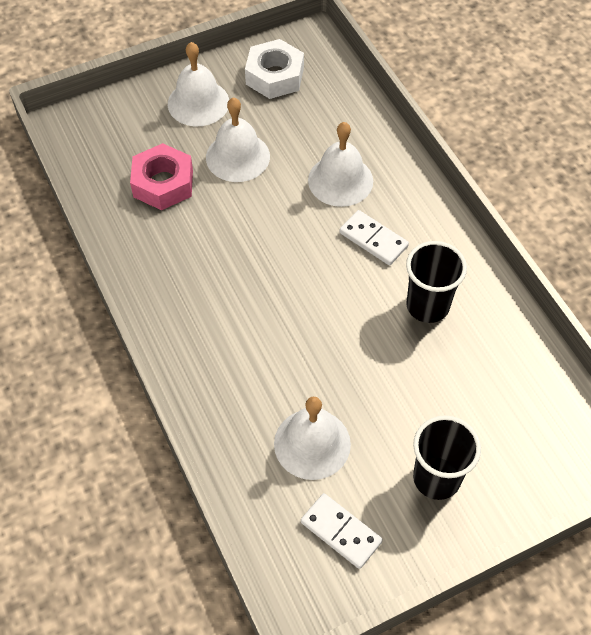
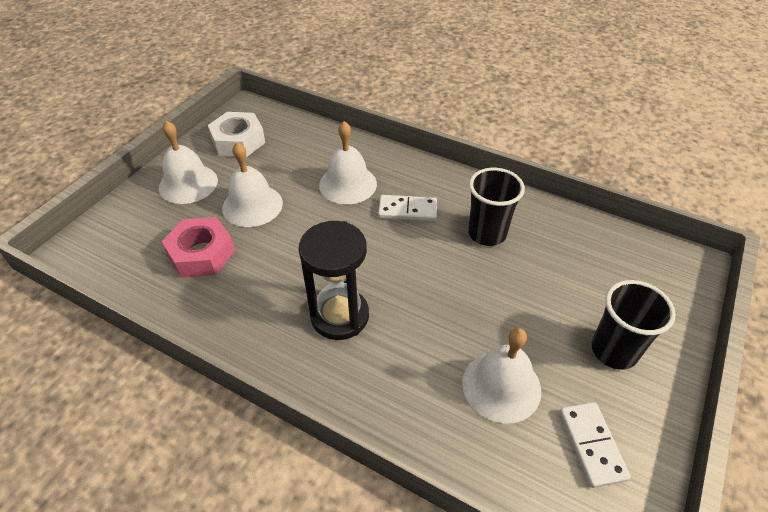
camera: 35 degrees left, 10 degrees down
(232, 306) = (339, 316): none -> black hourglass
(341, 532) = (592, 445): white domino -> white domino turned 75 degrees clockwise

